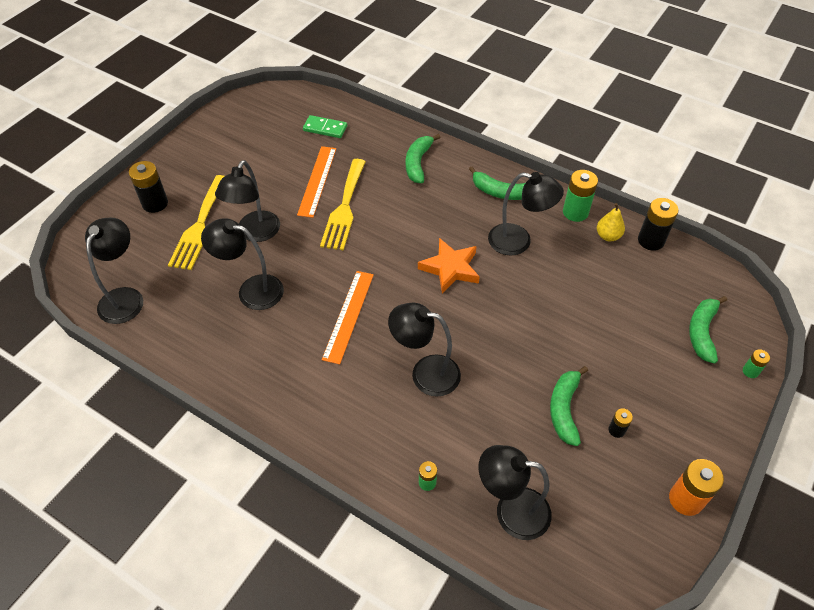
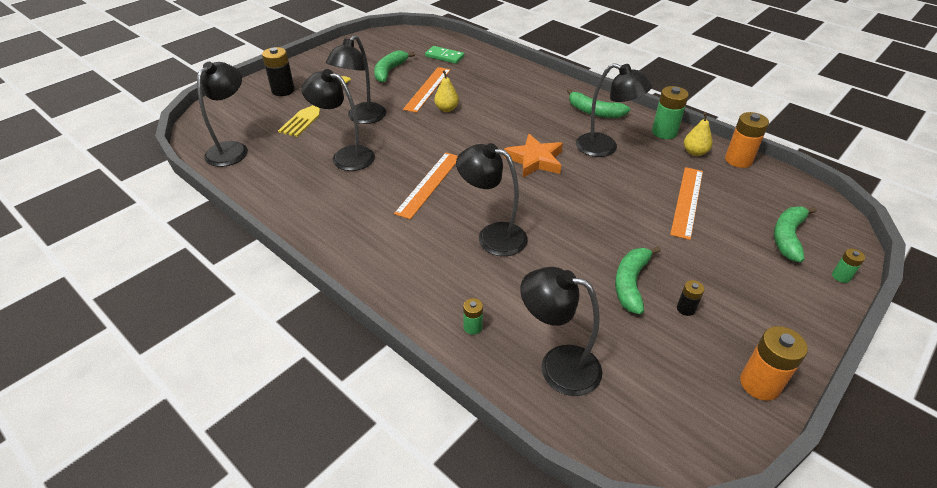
camera: 10 degrees right, 10 degrees down
(344, 208) = (446, 109): yellow fork -> yellow pear
(418, 163) = (521, 85): green banana -> green banana (389, 71)
(606, 301) = (687, 201): none -> orange ruler
(651, 240) = (738, 160): black battery -> orange battery

